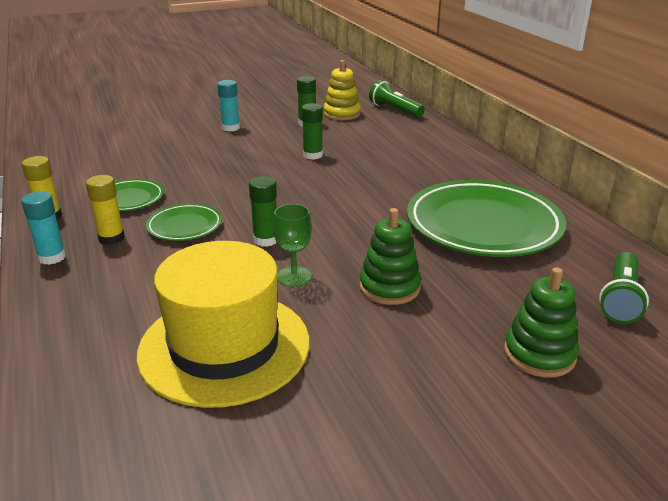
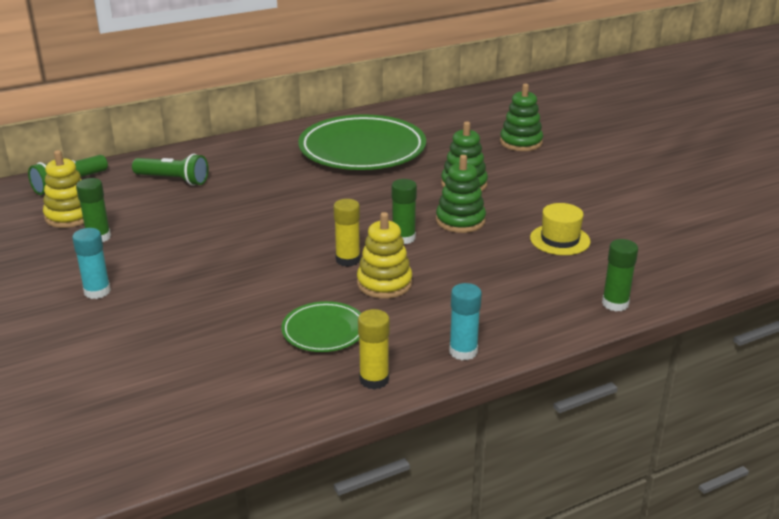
camera: 95 degrees left, 0 degrees up
(111, 238) = (417, 323): yellow glue stick -> yellow glue stick (348, 260)
(184, 226) = (384, 283): green plate -> yellow stacking toy
(224, 346) = (560, 240): yellow hat -> yellow hat, size x0.47
(294, 276) = (460, 221): green goblet -> green stacking toy
(312, 155) = (206, 227): green glue stick -> green glue stick (615, 303)
(620, 299) = (454, 117): green flashlight -> green flashlight (173, 180)

